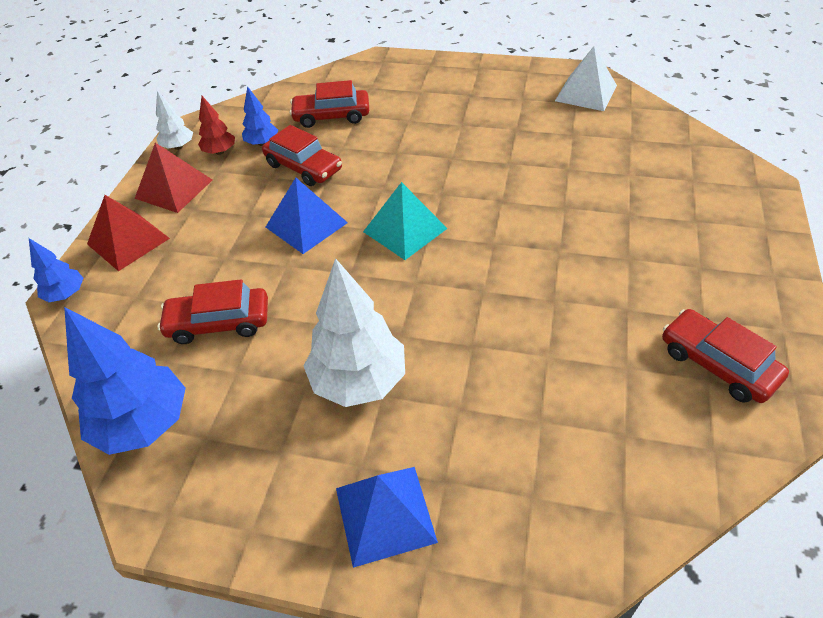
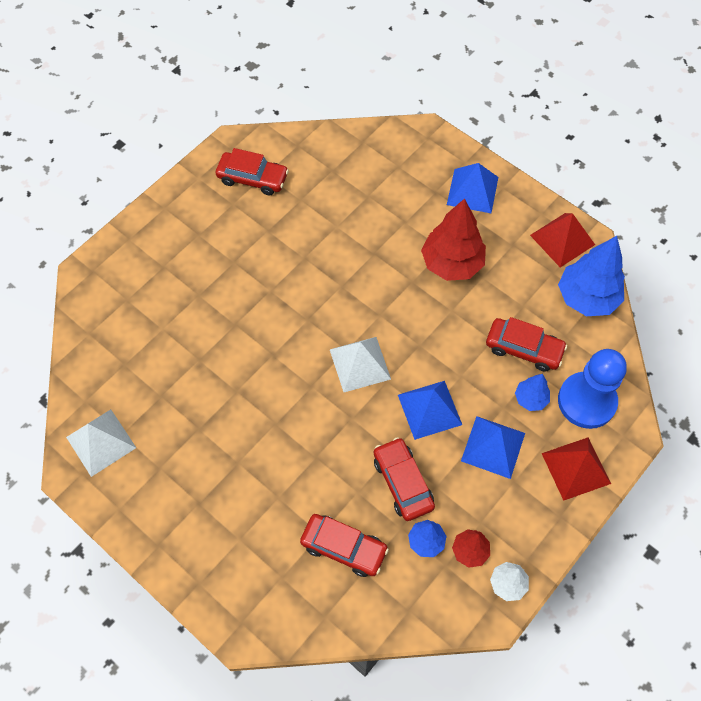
camera: 155 degrees left, 15 degrees up
(66, 294) = (630, 432): blue tree -> blue tree (530, 399)
(125, 302) = (586, 401): none -> blue pawn
(174, 189) = (525, 517): red pyramid -> red pyramid (562, 239)
(224, 223) = (493, 447): none -> blue pyramid
(359, 381) = (452, 263): white tree -> red tree
(405, 230) = (360, 364): turquoise pyramid -> white pyramid
(717, 364) = (252, 178): red car -> red car turned 60 degrees counterclockwise

